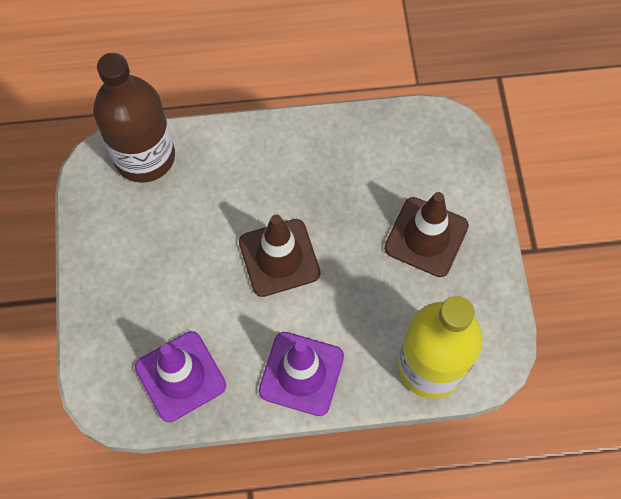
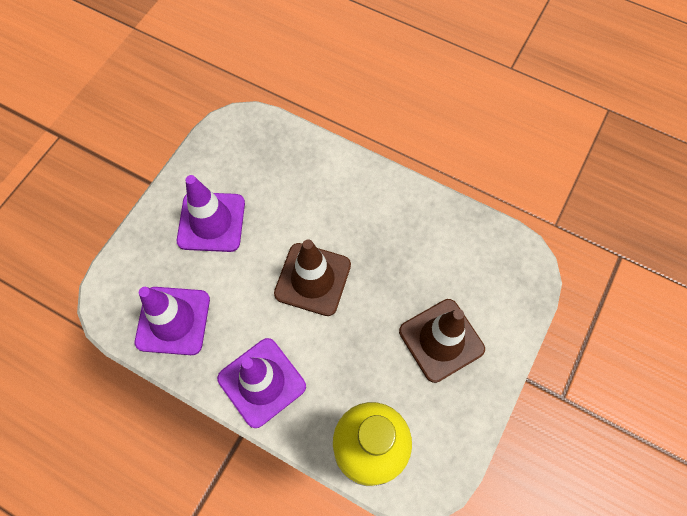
camera: 35 degrees right, 0 degrees up
(145, 156) = (272, 140): brown bottle -> none
(146, 267) = (211, 222): none -> purple traffic cone

